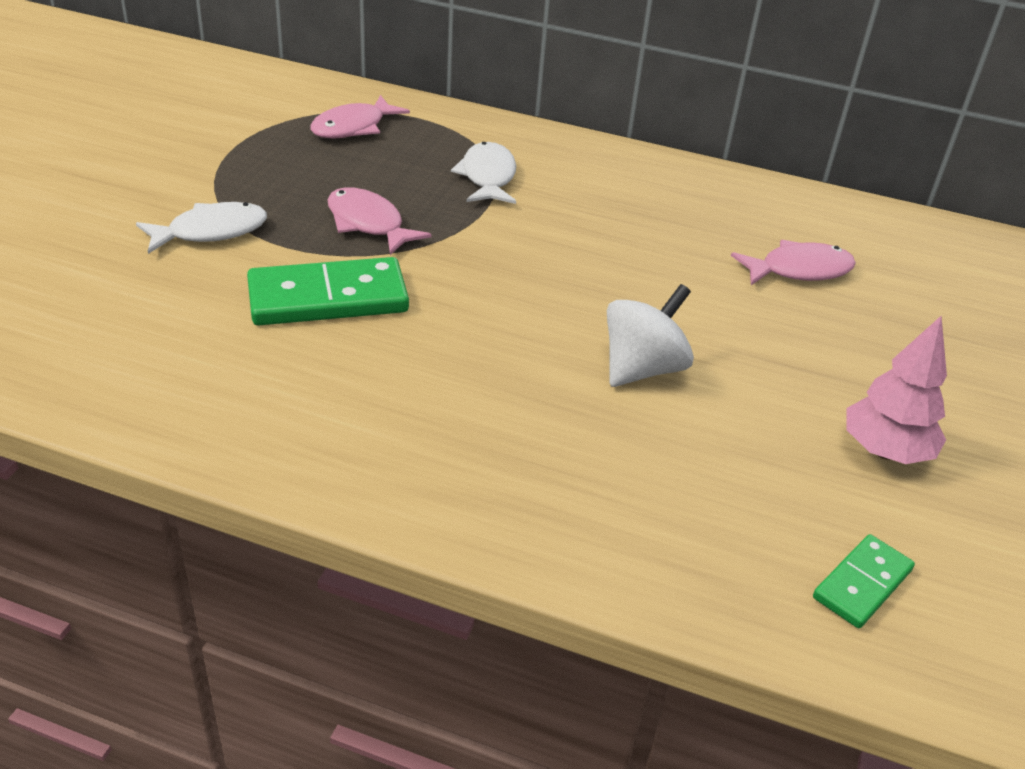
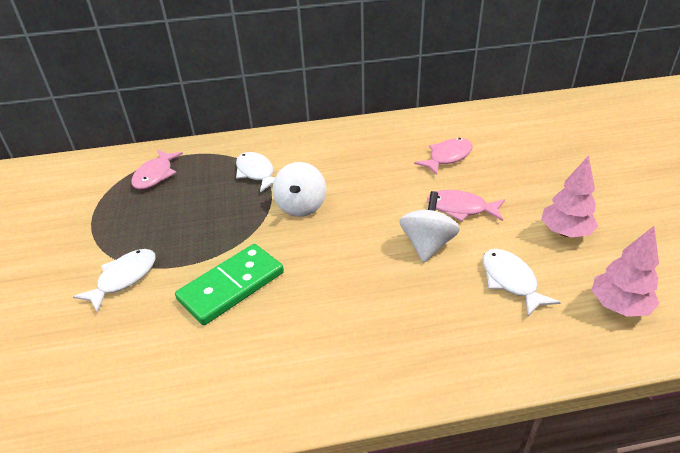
camera: 25 degrees left, 0 degrees up
(368, 224) = (215, 229): pink fish -> pink fish (461, 208)
(508, 244) = (301, 206): none -> white spinning top
(721, 471) = (510, 281): none -> white fish
(862, 584) = (618, 306): green domino -> pink tree

